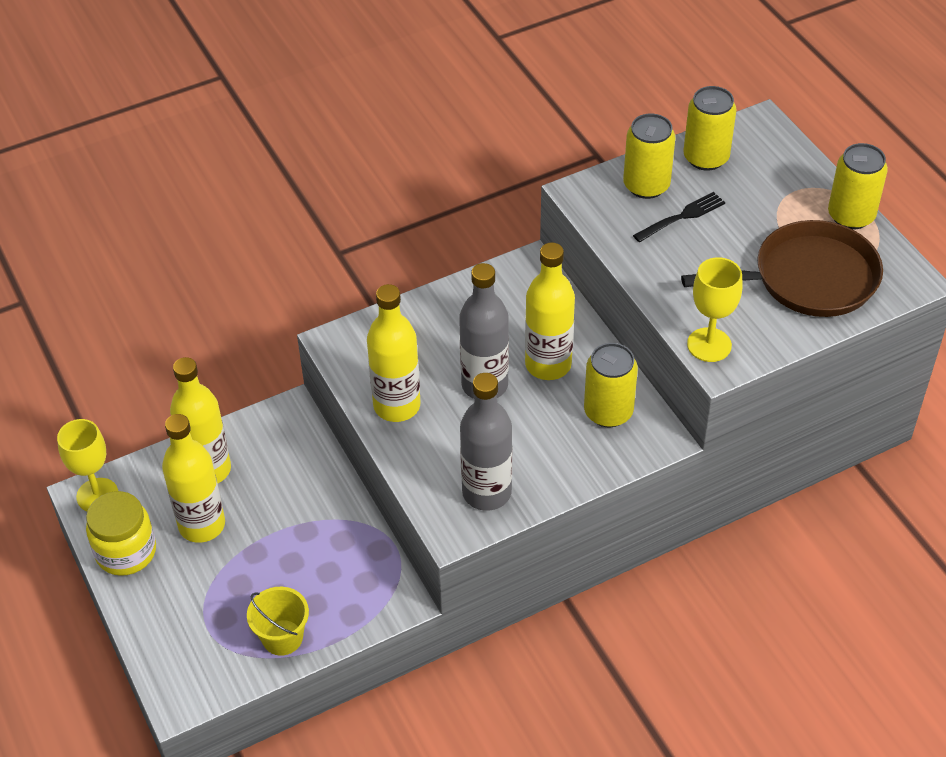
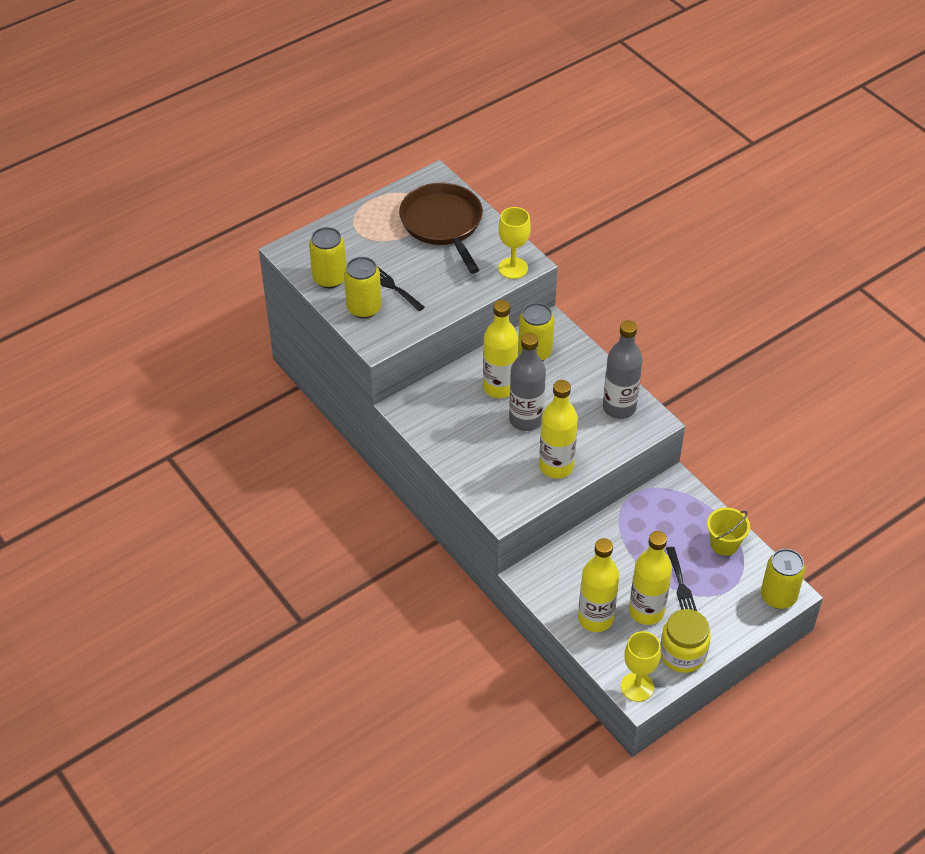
camera: 100 degrees left, 0 degrees up
(233, 571) = (680, 583): none -> black fork
(851, 216) = (379, 205): yellow can -> yellow can (778, 596)

